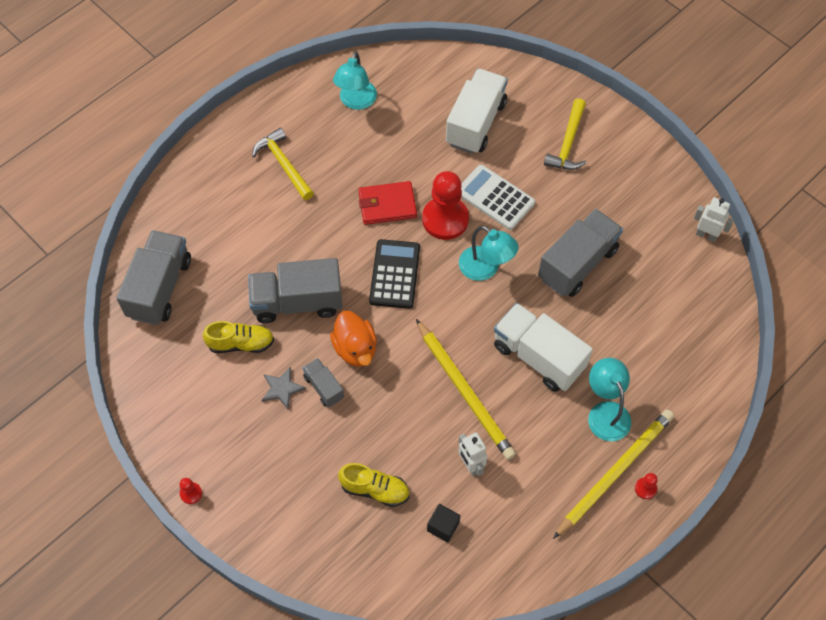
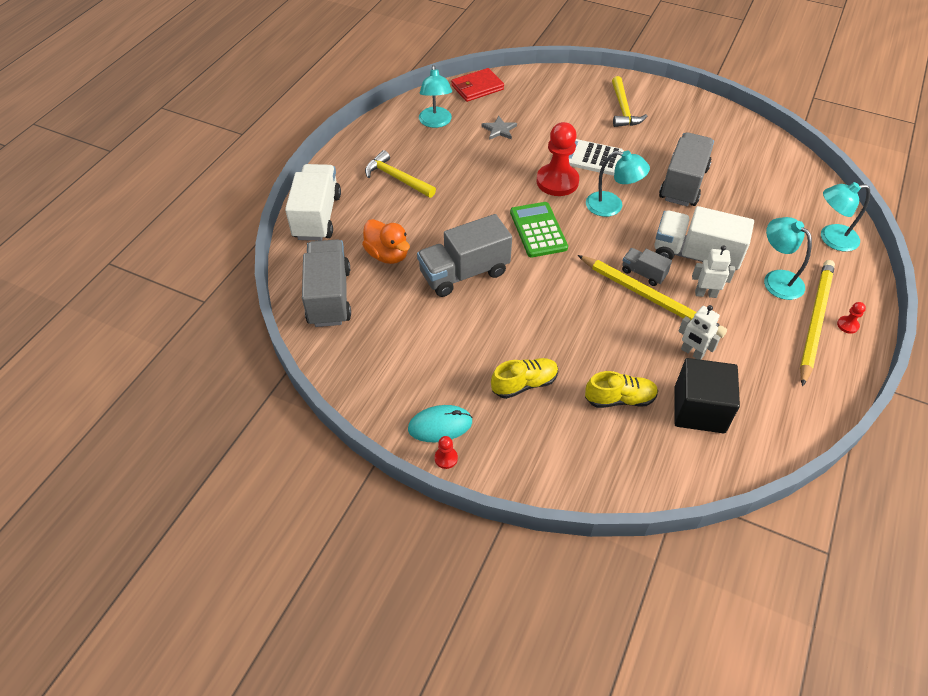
camera: 20 degrees left, 10 degrees down
(200, 459) = (440, 425): none -> turquoise mouse
(241, 343) = (429, 319): yellow shoe -> yellow shoe (524, 384)
(282, 388) = (487, 343): grey star -> grey star (499, 130)
(324, 387) = (525, 331): grey truck -> grey truck (643, 273)
(355, 349) = (536, 293): orange duck -> orange duck (387, 255)
(387, 205) = (502, 184): red wallet -> red wallet (477, 87)
(395, 274) = (538, 230): black calculator -> green calculator
(443, 526) = (699, 409): black cube -> black cube, size x2.03
(475, 123) = (542, 114): white truck -> white truck (317, 216)
(695, 383) = (831, 238): none -> turquoise lamp
(706, 235) = (767, 140): white robot -> white robot (705, 294)

